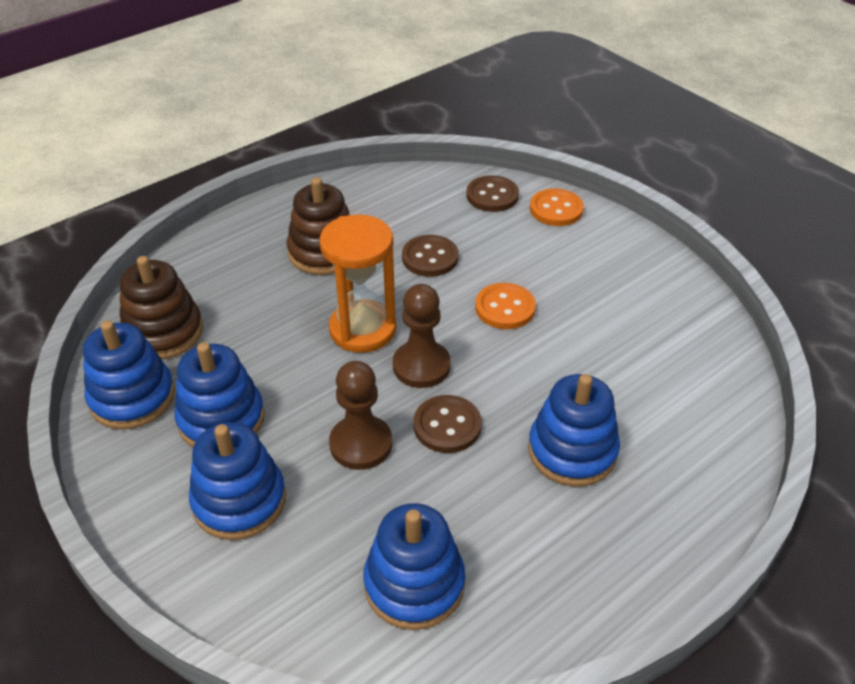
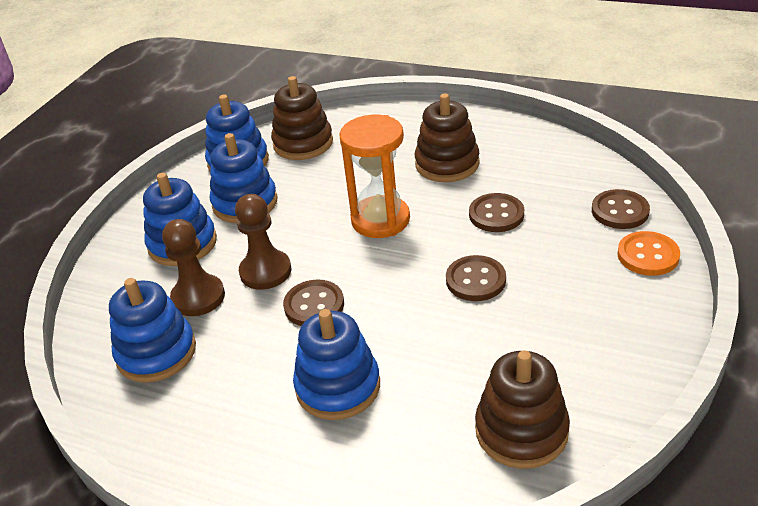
camera: 65 degrees right, 5 degrees down
(421, 366) = (366, 265): brown pawn -> brown pawn (198, 297)
(505, 308) = (475, 280): orange button -> brown button
(694, 361) = (521, 431): none -> brown stacking toy

